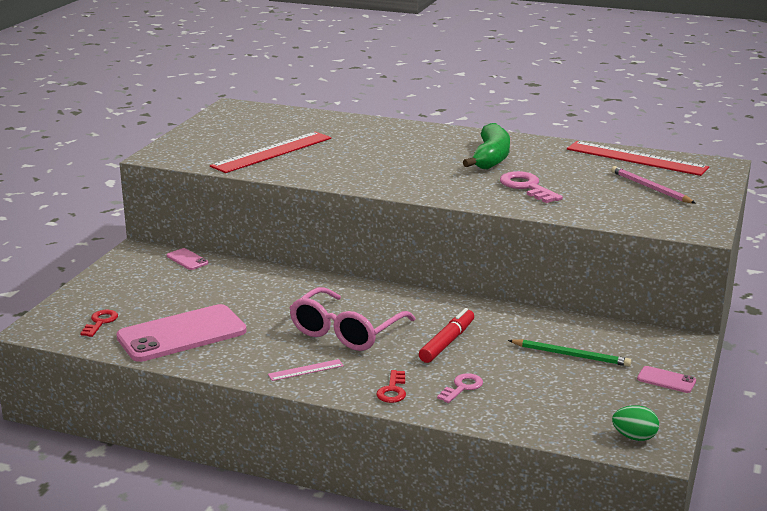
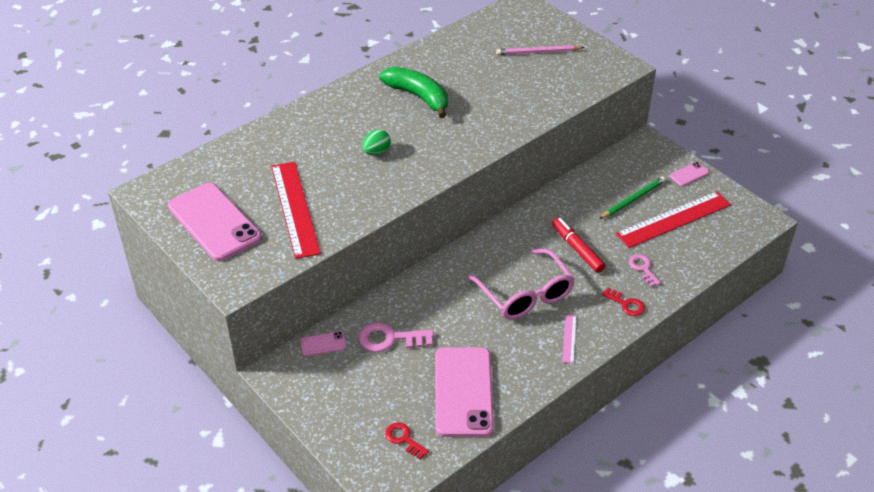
camera: 60 degrees left, 20 degrees up
(223, 132) = (214, 222): none -> pink phone
(527, 187) = (490, 105): pink key -> pink key (390, 339)
(634, 437) = (745, 220): green egg -> green egg (376, 152)
(636, 158) = (480, 32): red ruler -> red ruler (673, 219)

